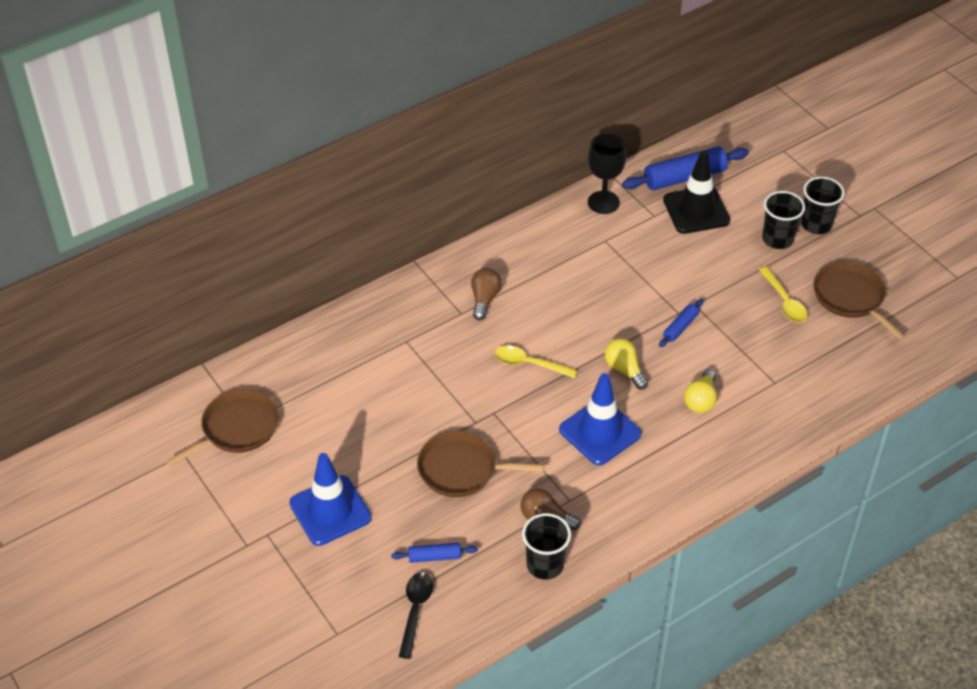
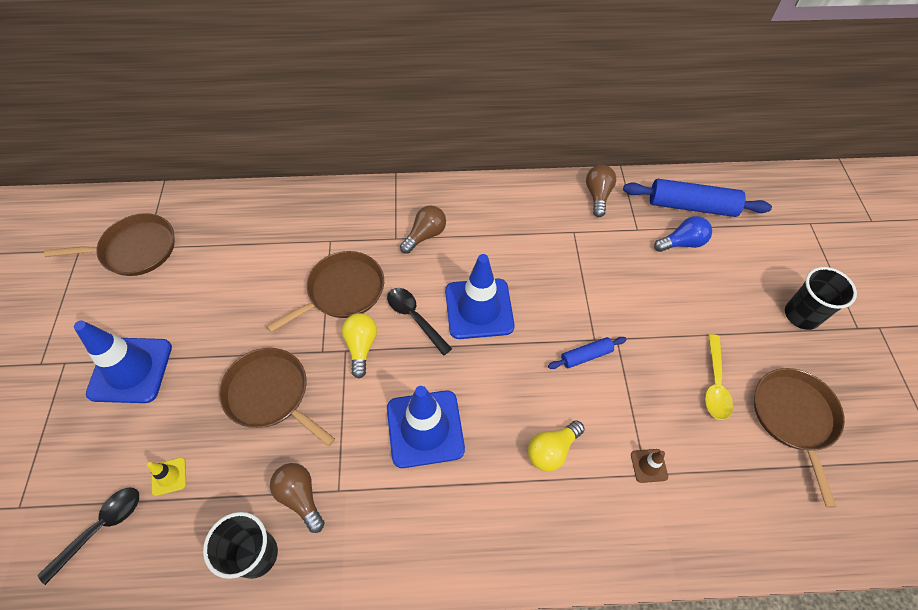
camera: 30 degrees right, 10 degrees up
(435, 557) = (169, 476): blue rolling pin -> yellow traffic cone
(453, 373) = (342, 291): none -> brown pan
(529, 364) = (415, 318): yellow spoon -> black spoon
(574, 333) = (479, 309): none -> blue traffic cone
(603, 202) = (597, 195): black goblet -> brown light bulb
(624, 369) = (498, 372): yellow light bulb -> yellow light bulb (361, 347)
(696, 210) = (682, 243): black traffic cone -> blue light bulb
(773, 376) = (649, 465): none -> brown traffic cone
(777, 239) = (749, 311): black cup -> none

